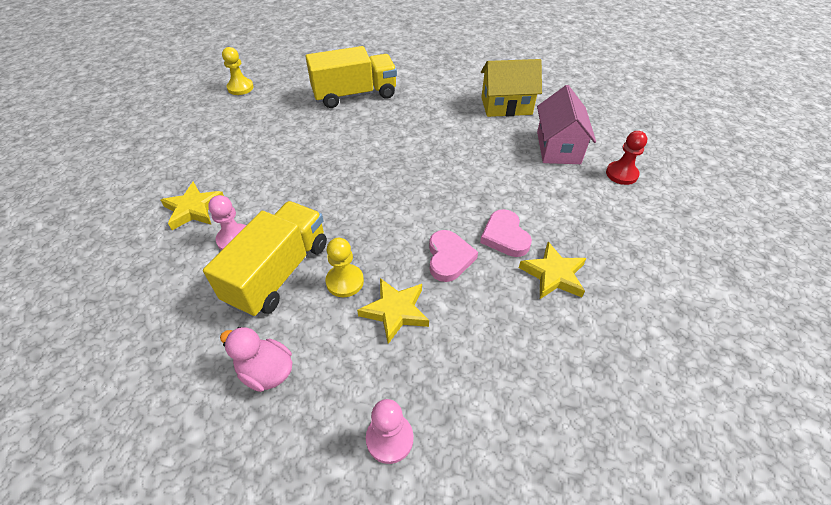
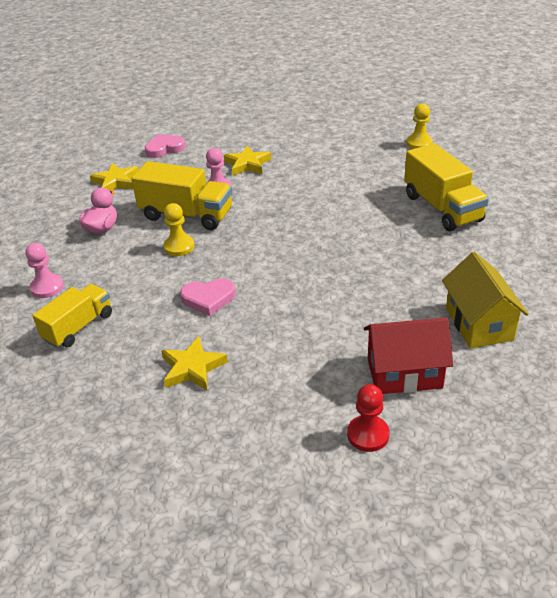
camera: 85 degrees right, 10 degrees down
(395, 311) = (150, 276): yellow star -> yellow star (116, 182)
(481, 387) = (78, 327): none -> yellow truck
(505, 236) = (240, 332): pink heart -> pink heart (164, 148)
(558, 147) = (404, 373): pink house -> red house

